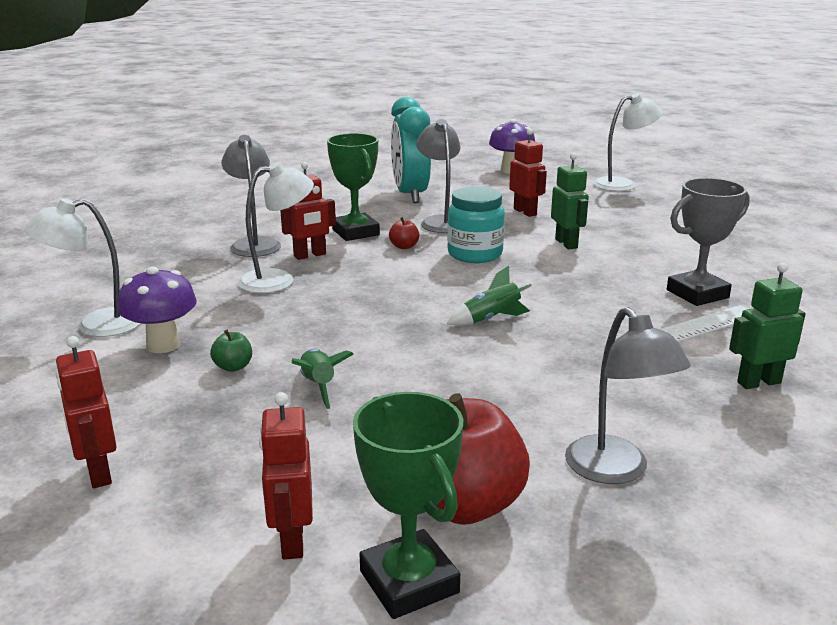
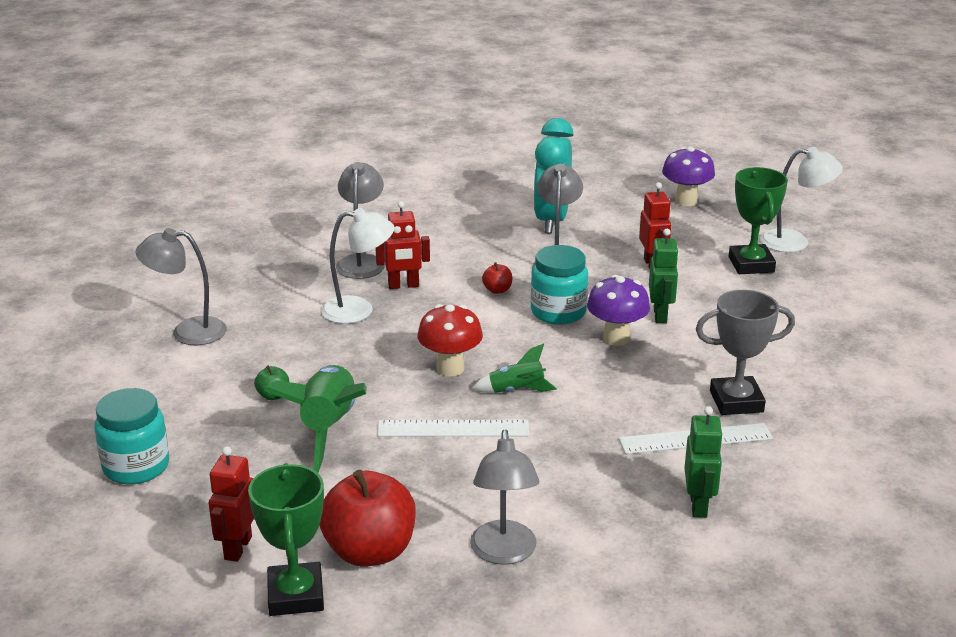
camera: 20 degrees right, 5 degrees up
(96, 326) = (187, 332): white lamp -> grey lamp
(98, 473) = (136, 467): red robot -> turquoise jar
(163, 345) = (230, 362): purple mushroom -> purple mushroom (616, 338)
(318, 386) = (328, 428): green rocket -> green rocket, size x1.93
(355, 232) = (463, 263): green trophy -> green trophy (751, 264)
(409, 312) = (450, 368): none -> red mushroom
(456, 362) = (453, 428): none -> white ruler
(758, 382) = (698, 505): green robot -> green robot turned 90 degrees clockwise

